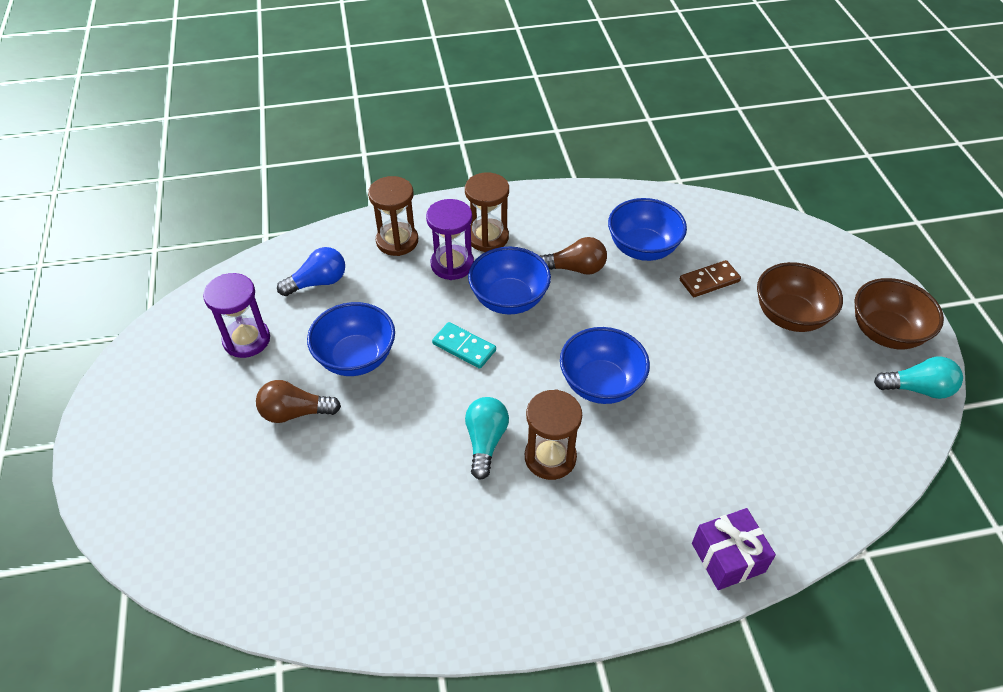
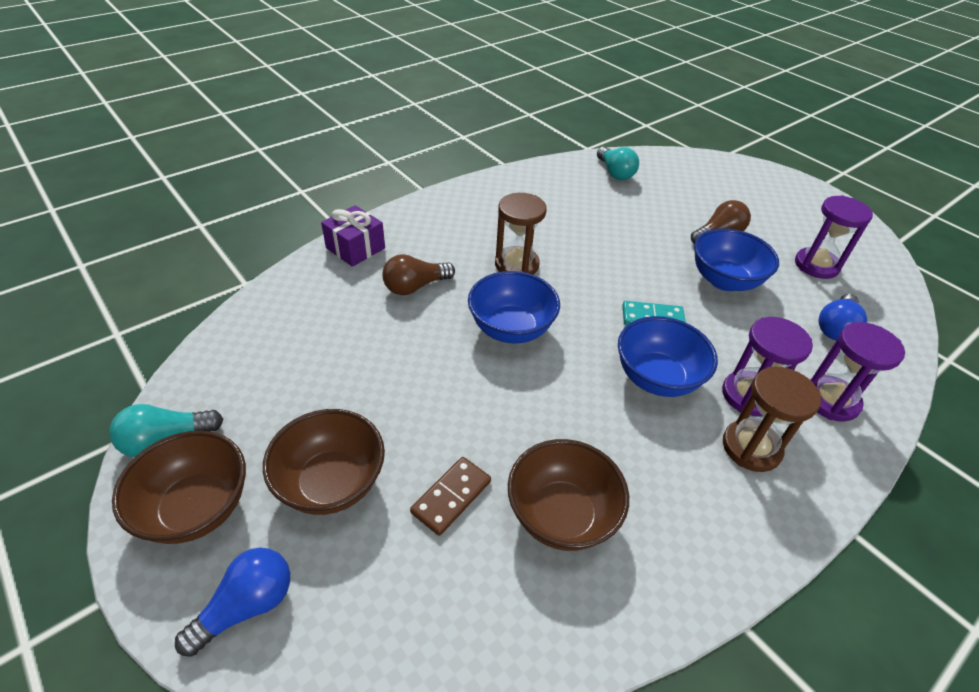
camera: 150 degrees right, 5 degrees down
(397, 241) = (831, 400): brown hourglass -> purple hourglass
(485, 441) = (572, 259): turquoise light bulb -> turquoise light bulb (615, 173)
(575, 268) = (621, 445): brown light bulb -> brown light bulb (415, 286)
(642, 248) = (561, 515): blue bowl -> brown bowl
(847, 272) = (247, 606): none -> blue light bulb

